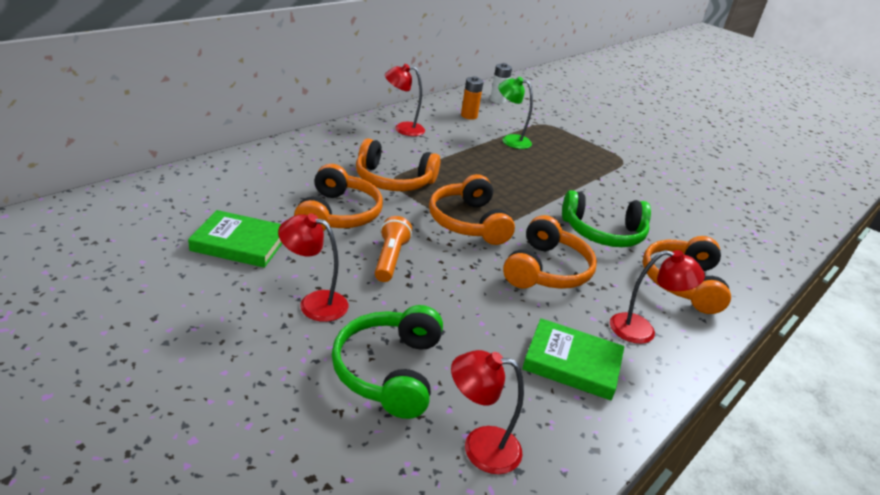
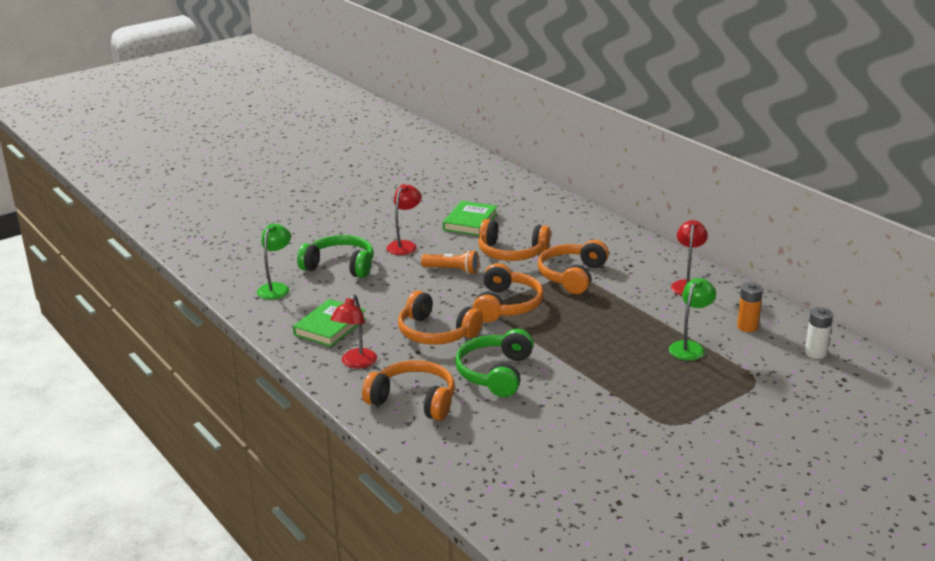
camera: 105 degrees right, 5 degrees down
(468, 222) = (506, 305): orange headphones -> orange headphones turned 105 degrees clockwise
(479, 447) = (276, 288): red lamp -> green lamp

